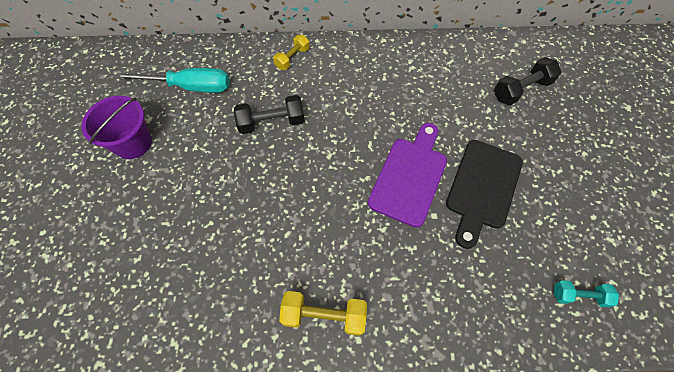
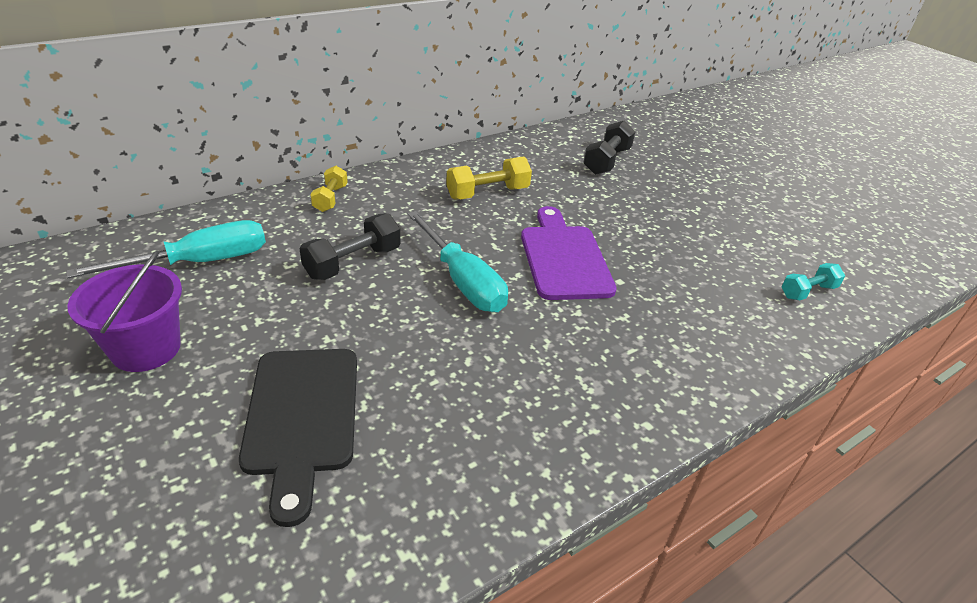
camera: 35 degrees left, 25 degrees down
(324, 315) = (587, 420): yellow dumbbell -> yellow dumbbell (487, 193)
(327, 167) = (462, 281): none -> turquoise screwdriver
(482, 188) = (644, 242): black cutting board -> black cutting board (302, 417)

